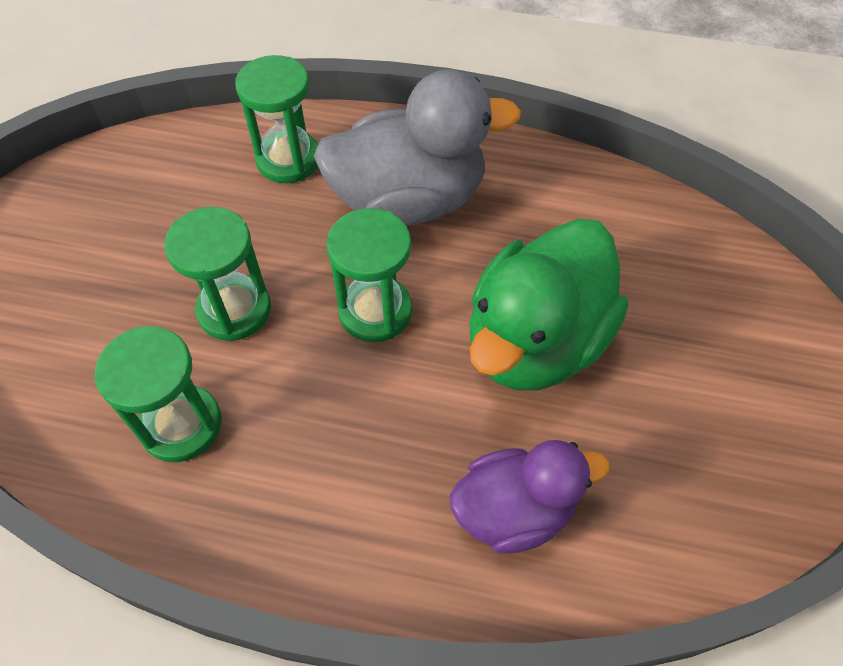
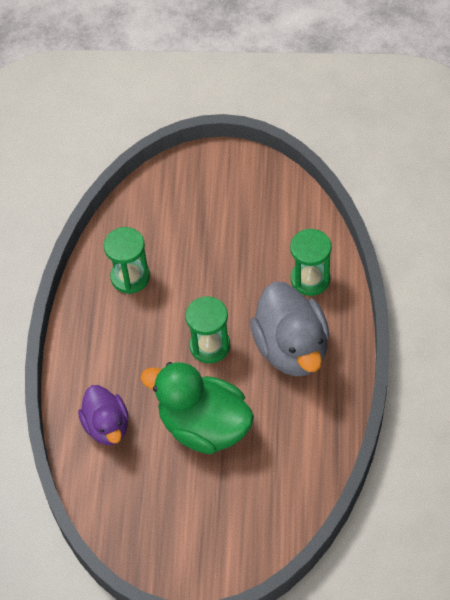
camera: 85 degrees right, 0 degrees up
(234, 310) = (199, 281): green hourglass -> none

